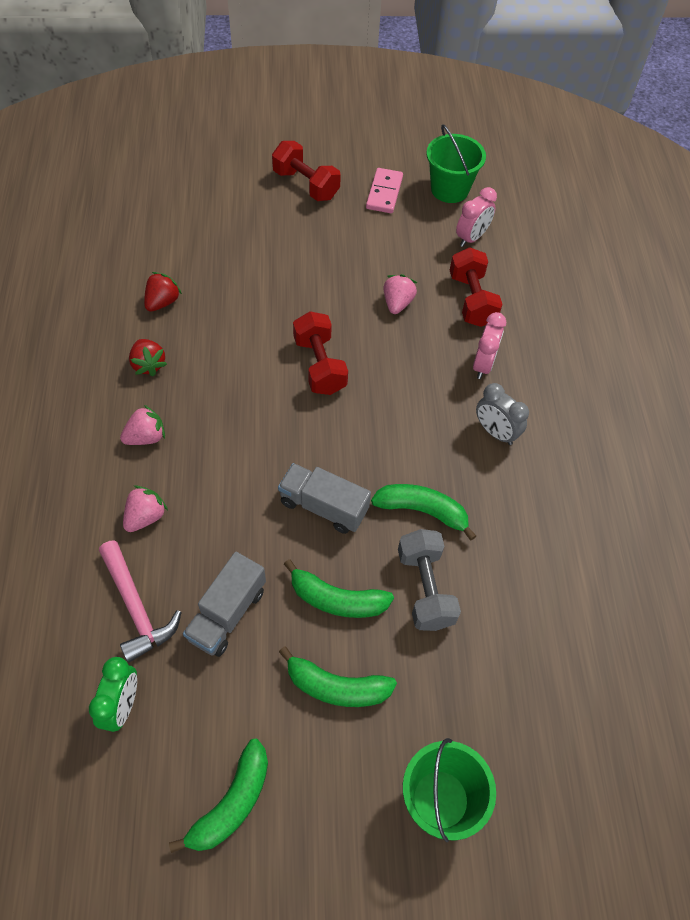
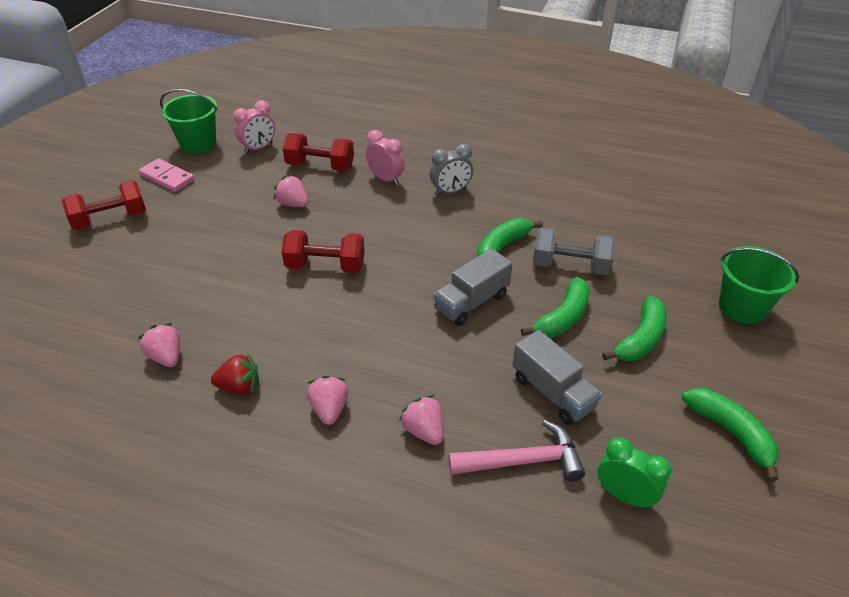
camera: 65 degrees left, 15 degrees down
(162, 302) = (166, 357): red strawberry -> pink strawberry
(471, 238) = (258, 148): pink clock -> pink clock turned 75 degrees clockwise

